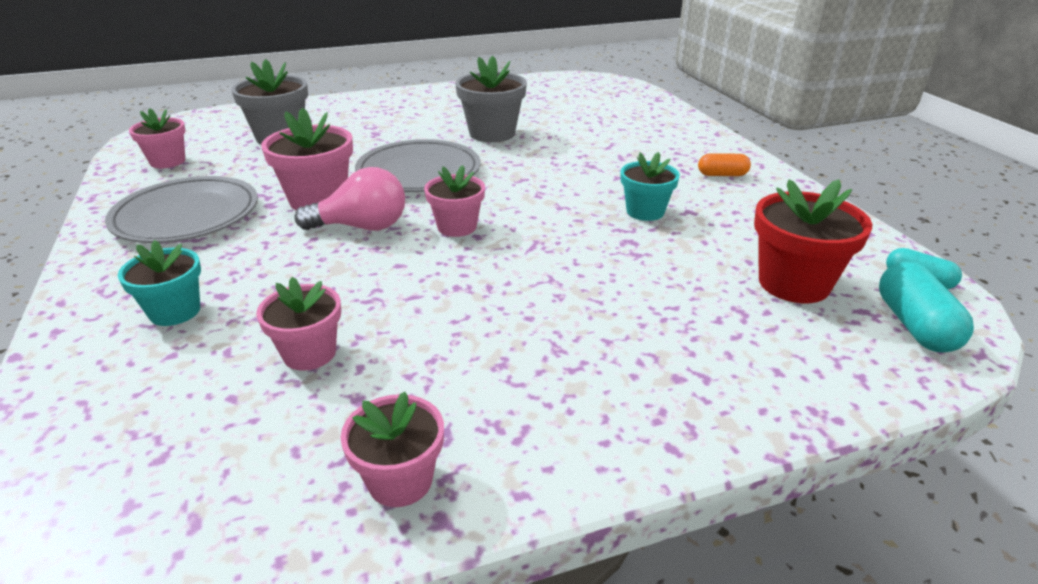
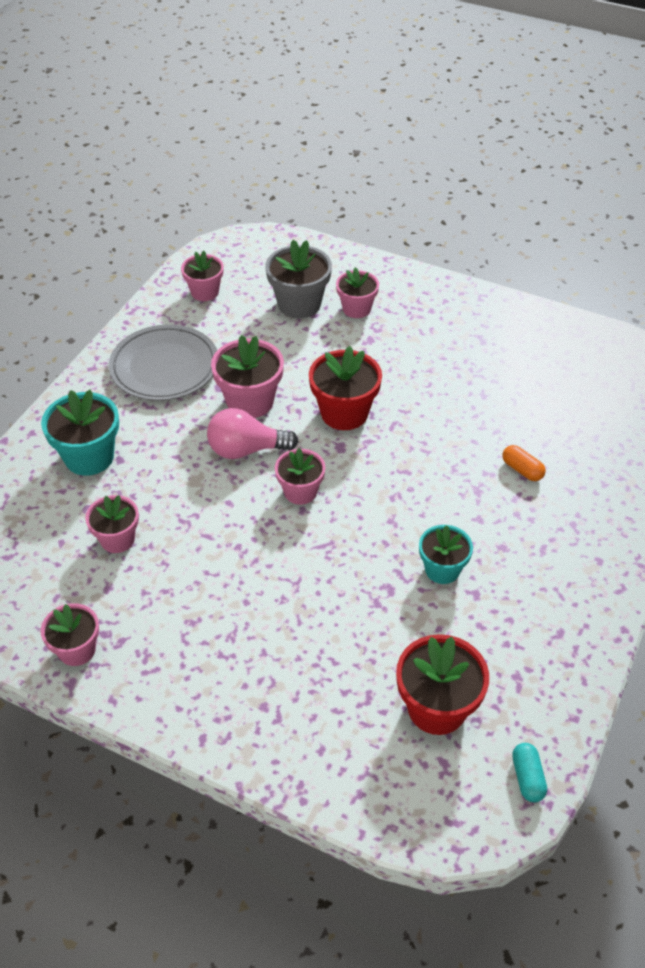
camera: 45 degrees right, 15 degrees up
(175, 311) = (89, 457): turquoise flower pot -> turquoise flower pot, size x1.53
(338, 124) = (356, 309): none -> pink flower pot
(362, 227) = (246, 450): pink light bulb -> pink light bulb turned 135 degrees clockwise
(419, 172) = (344, 413): grey plate -> red flower pot
(492, 133) = (456, 397): grey flower pot -> none
(722, 175) = (566, 576): orange capsule -> orange capsule (522, 470)
(914, 325) = (456, 799): turquoise capsule -> none

